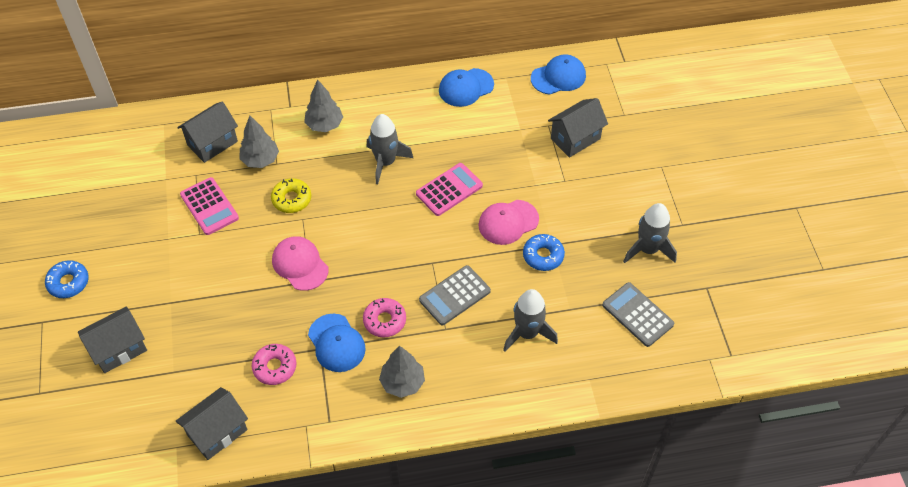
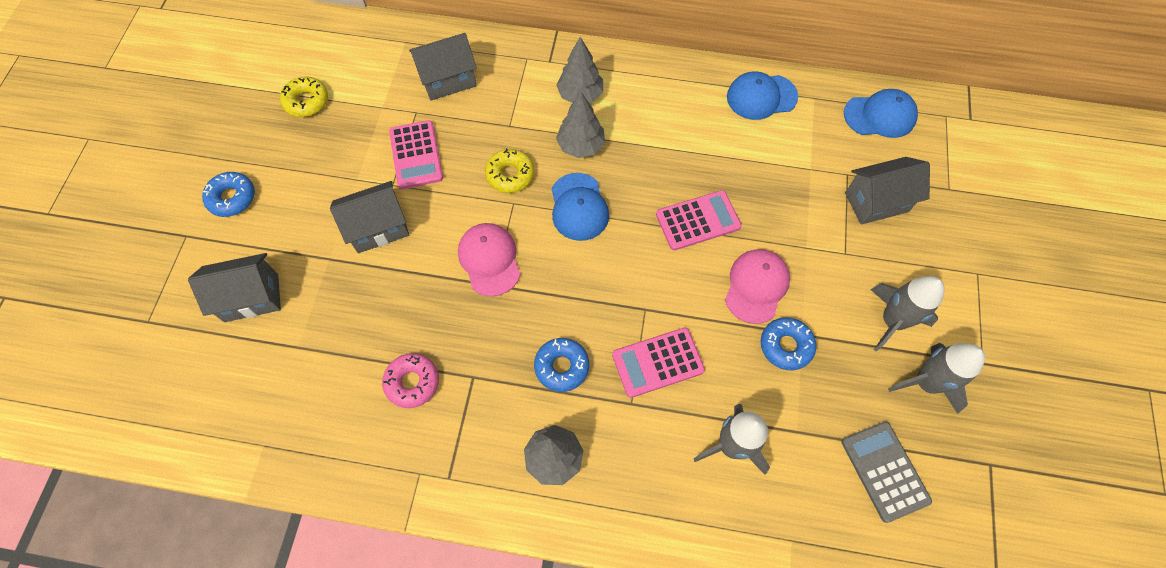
camera: 20 degrees right, 10 degrees up
(99, 192) = (306, 101): none -> yellow donut
(217, 432) = (316, 444): grey house -> grey house (378, 228)
(260, 160) = (493, 116): grey tree -> grey tree (581, 146)
(336, 343) = (494, 376): blue cap -> blue cap (579, 207)
(384, 321) = (562, 367): pink donut -> blue donut
(385, 162) = (634, 162): grey rocket -> grey rocket (892, 321)
(454, 295) = (658, 362): grey calculator -> pink calculator
(508, 222) = (756, 286): pink cap -> pink cap turned 120 degrees clockwise

